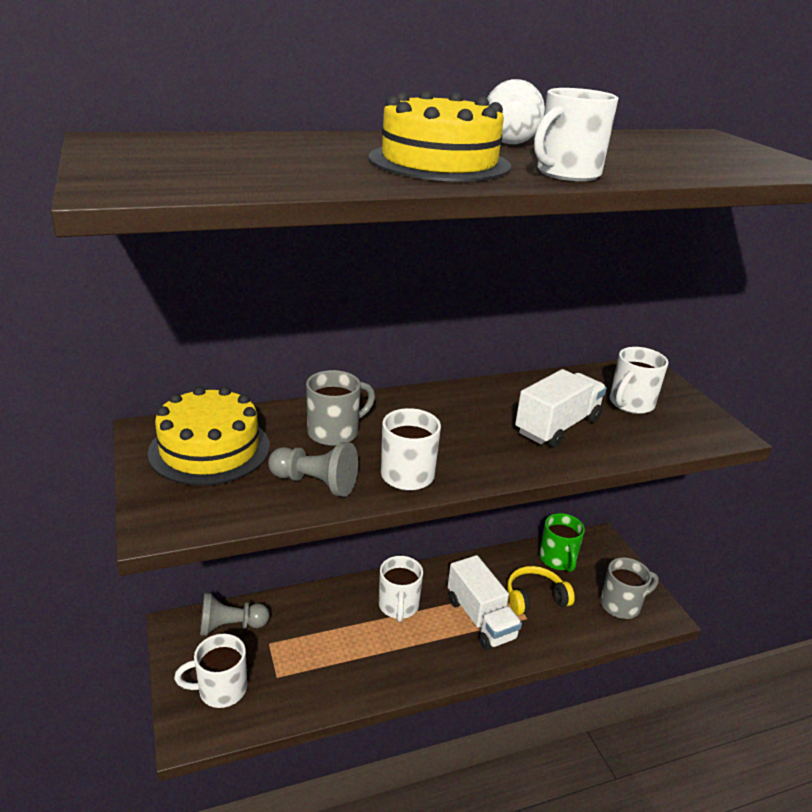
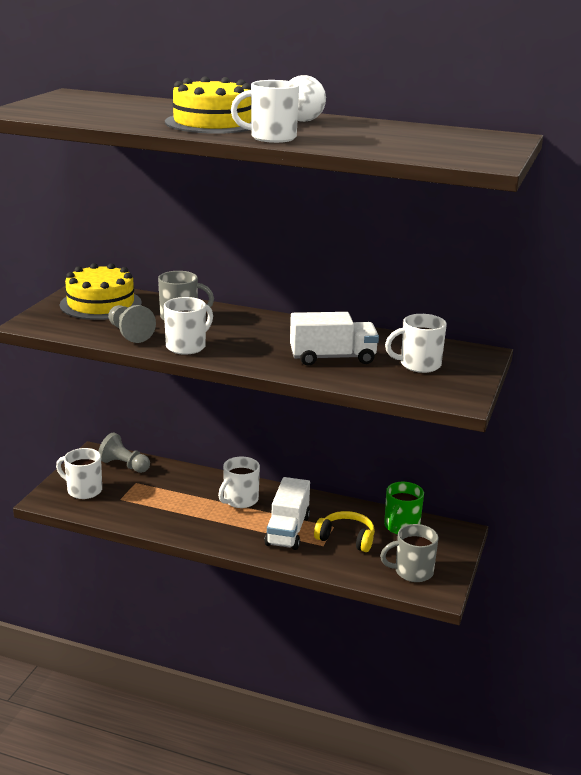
camera: 40 degrees right, 5 degrees down
(621, 605) = (412, 572): grey mug -> grey mug turned 150 degrees clockwise

